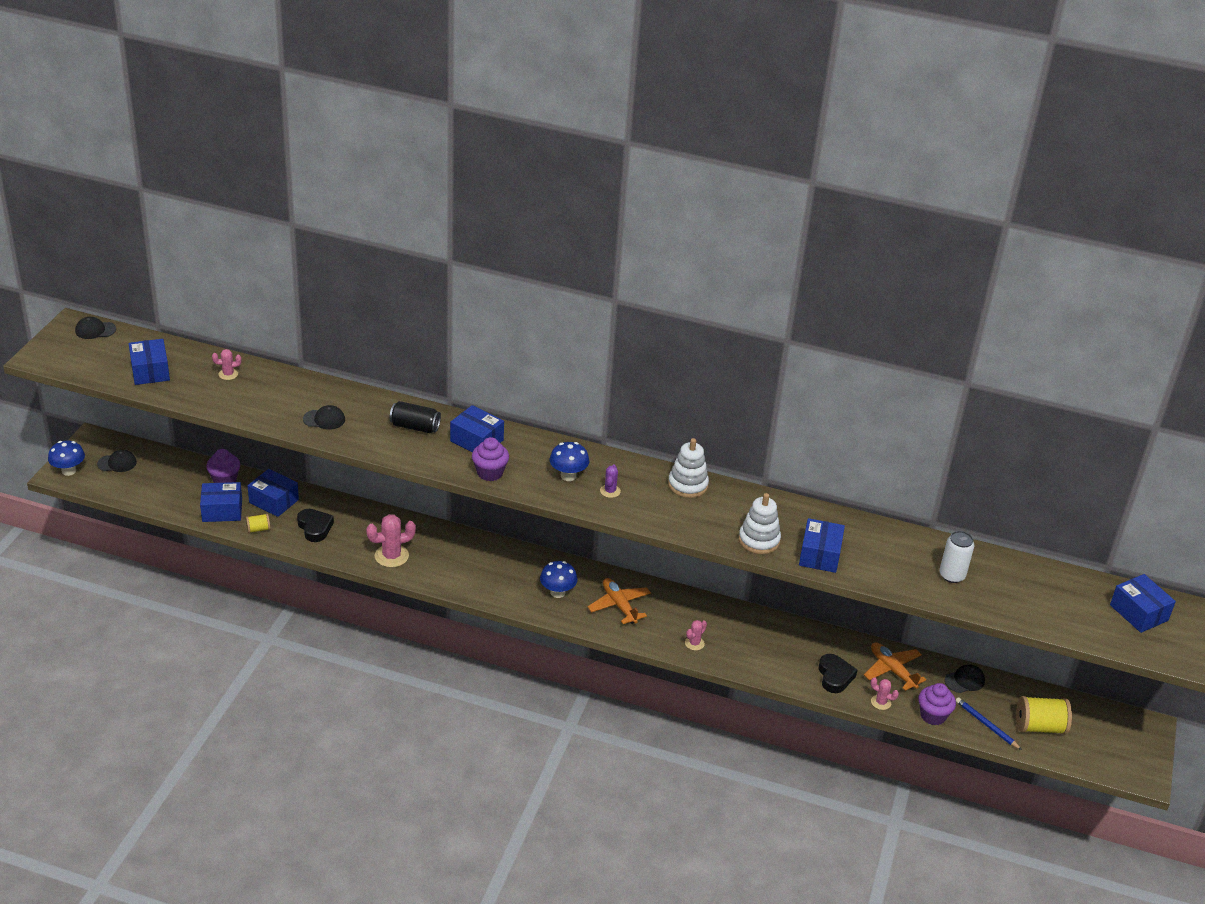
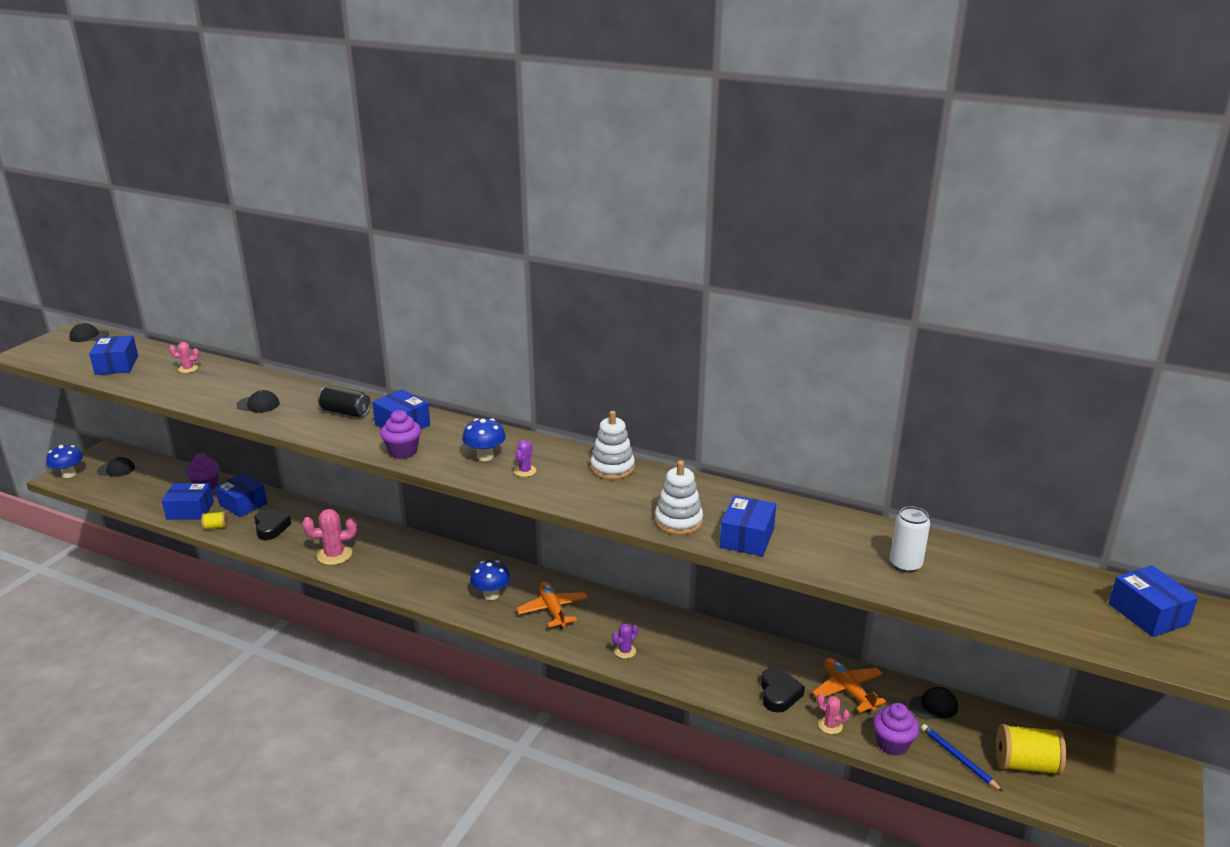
camera: 10 degrees right, 10 degrees down
(694, 643) = (625, 651): pink cactus -> purple cactus

